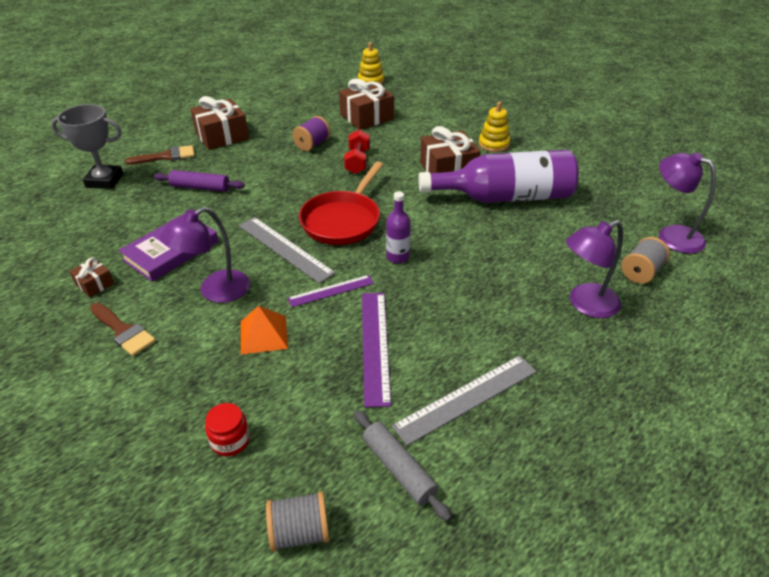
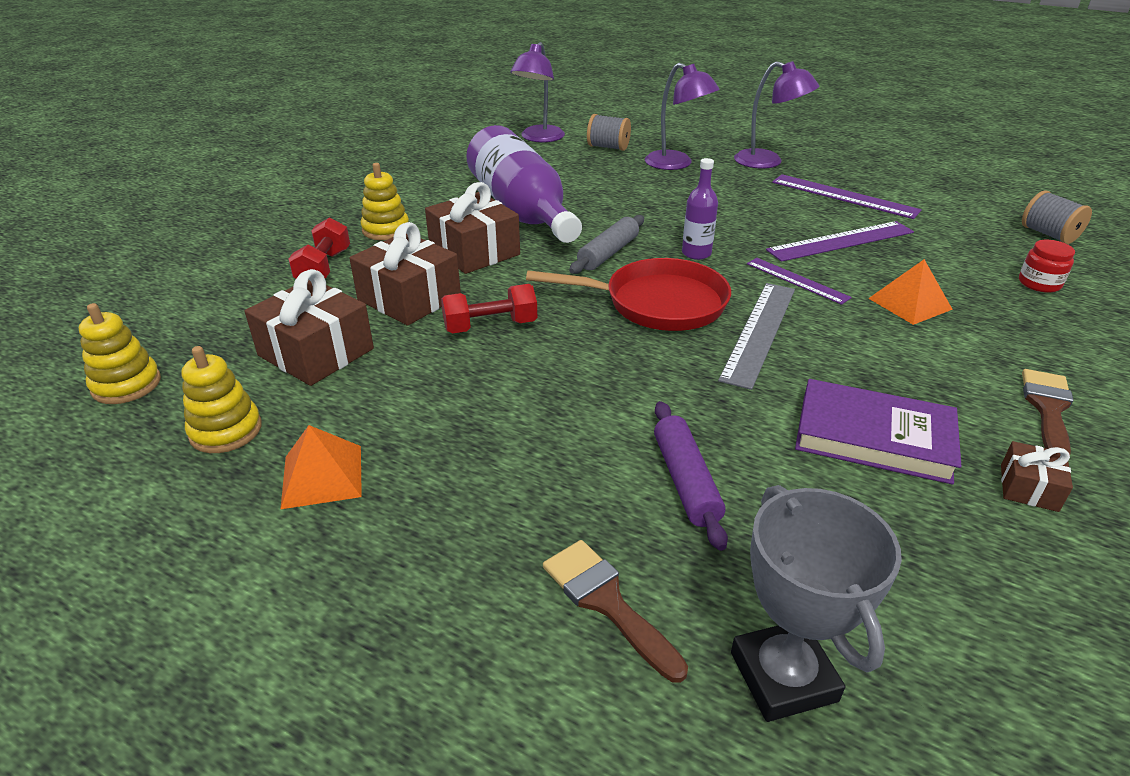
camera: 110 degrees left, 5 degrees down
(215, 291) = (895, 360): purple lamp -> purple lamp (767, 162)
(222, 136) = (463, 537): brown gift -> brown gift (409, 298)
(279, 114) = (322, 476): none -> orange pyramid
(312, 144) = (450, 388): purple spool -> none
(323, 98) = (226, 430): none -> yellow stacking toy
(398, 469) = (944, 210): grey rolling pin -> grey rolling pin (608, 253)
(452, 123) = (324, 267): none -> red dumbbell
(467, 398) = (844, 196): grey ruler -> purple ruler

